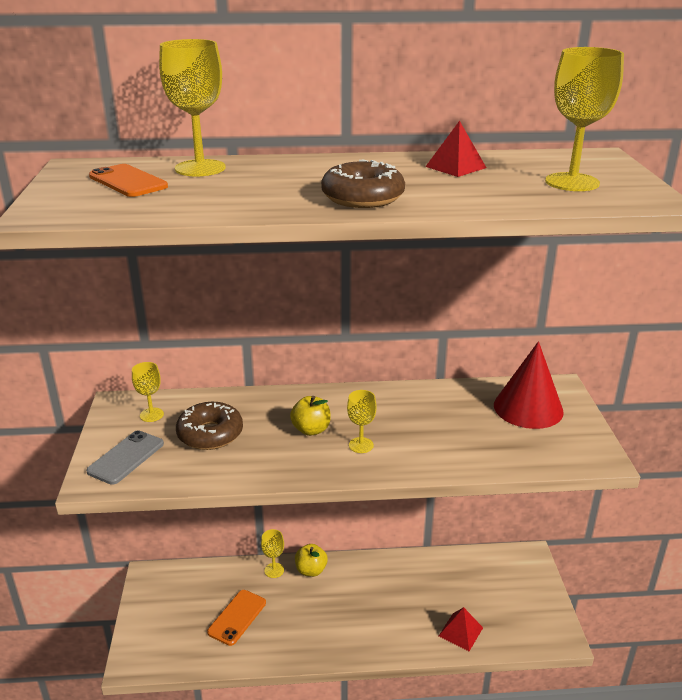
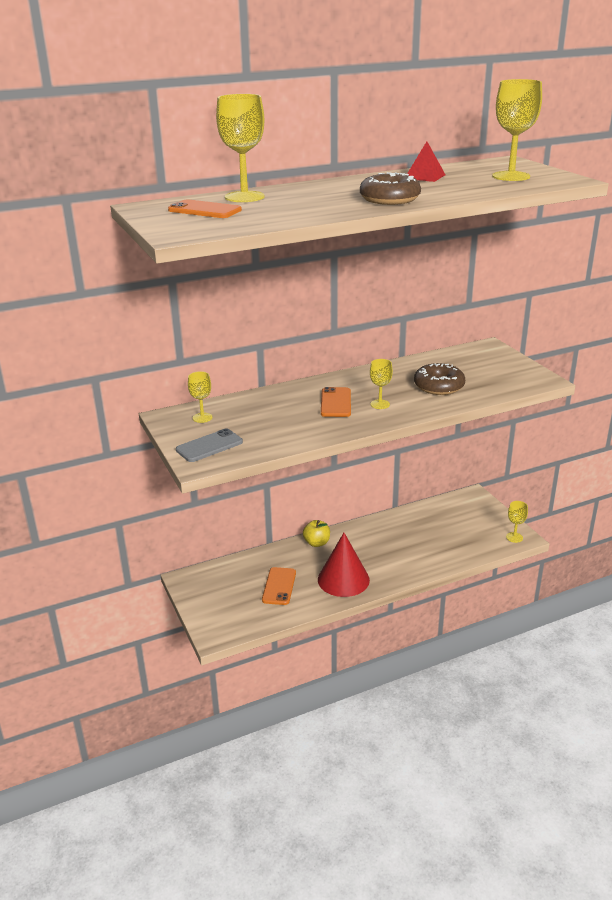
camera: 20 degrees left, 0 degrees up
(126, 457) = (209, 446): grey phone -> grey phone turned 45 degrees clockwise
(210, 434) = (261, 420): brown donut -> brown donut (439, 386)
(274, 570) = (287, 550): yellow goblet -> yellow goblet (514, 537)
(311, 430) = (335, 403): yellow apple -> orange phone
(460, 632) = (452, 552): red pyramid -> none
(528, 408) = (477, 362): red cone -> red cone (343, 579)

